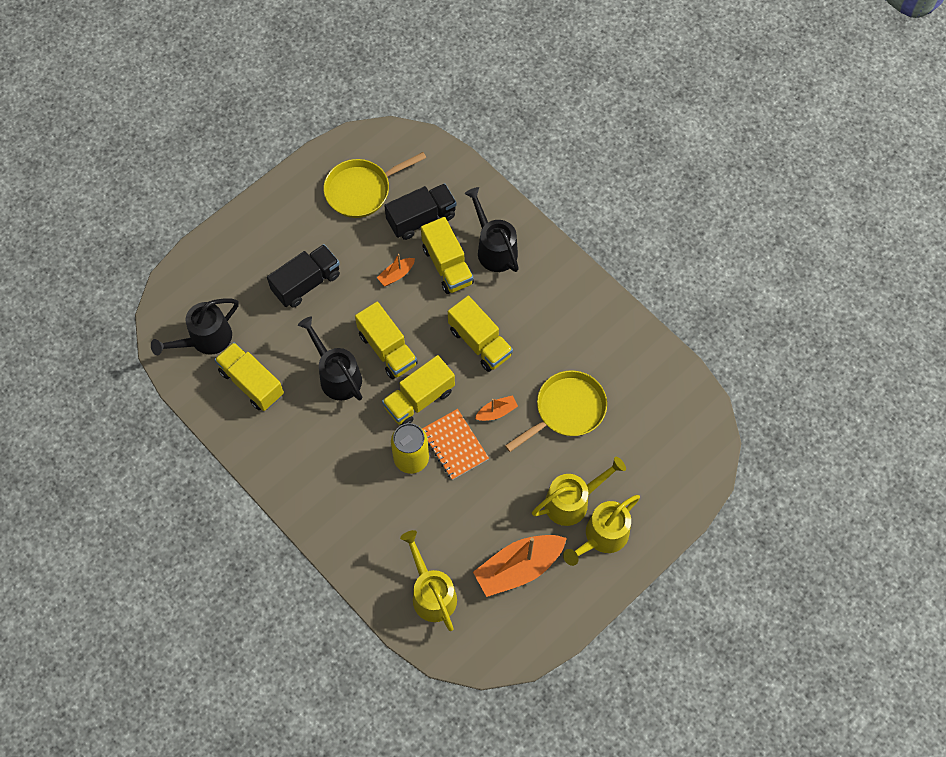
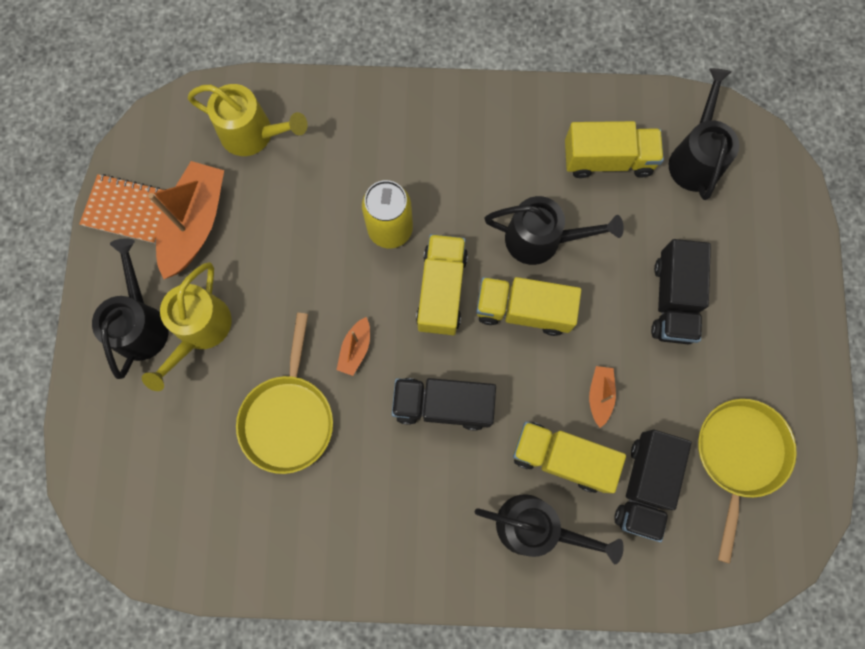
camera: 135 degrees right, 10 degrees up
(454, 445) = (363, 279): orange notebook -> orange notebook (128, 210)
(480, 342) = (443, 405): yellow truck -> black truck
(602, 537) = (141, 323): yellow watering can -> black watering can

